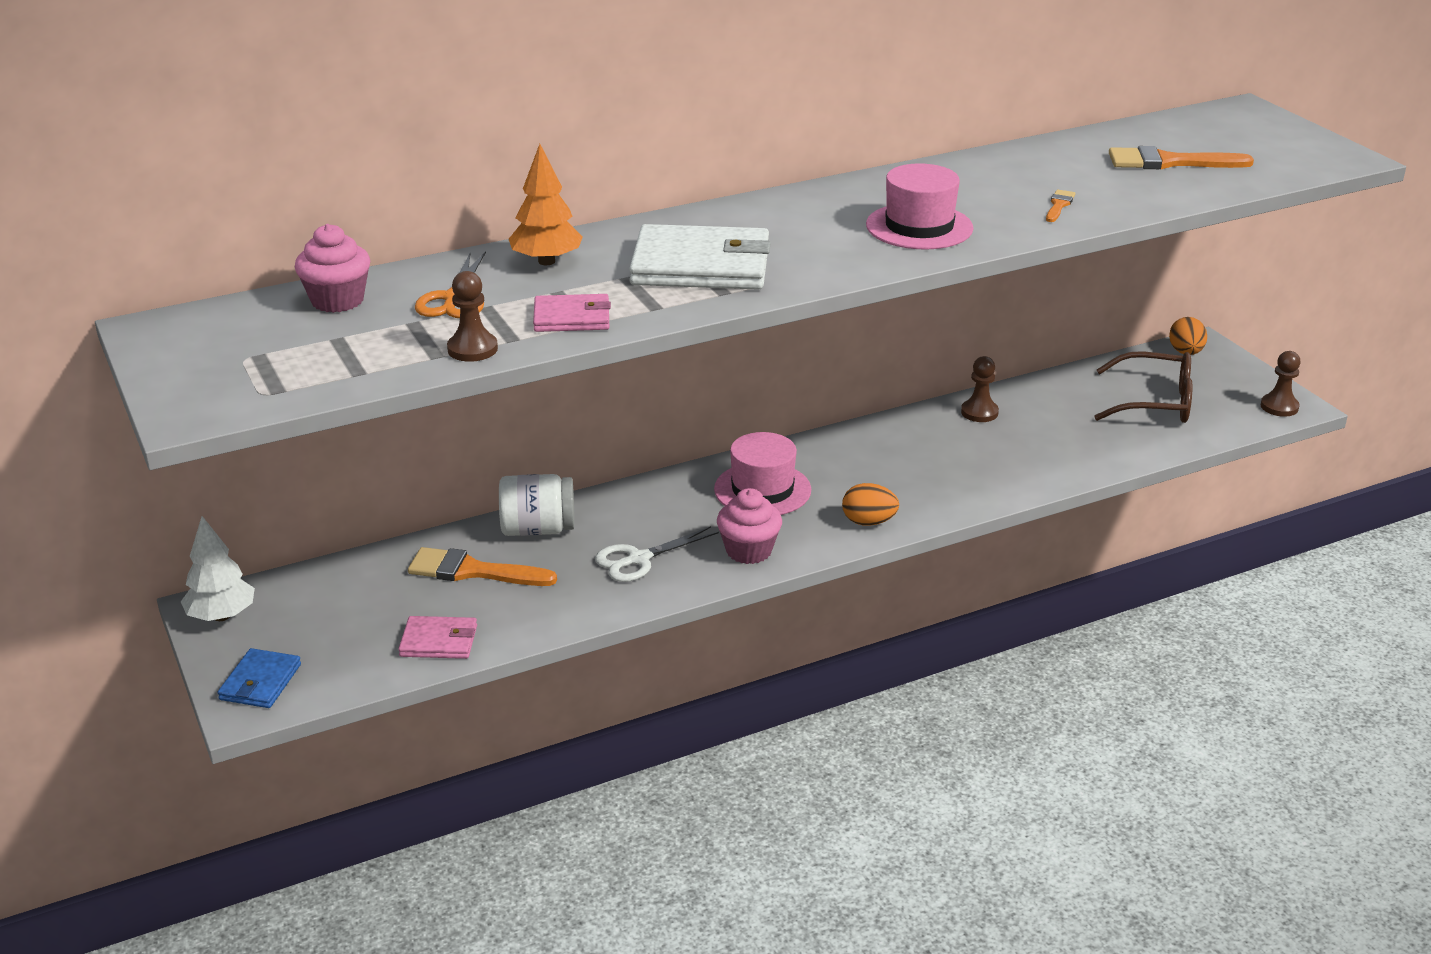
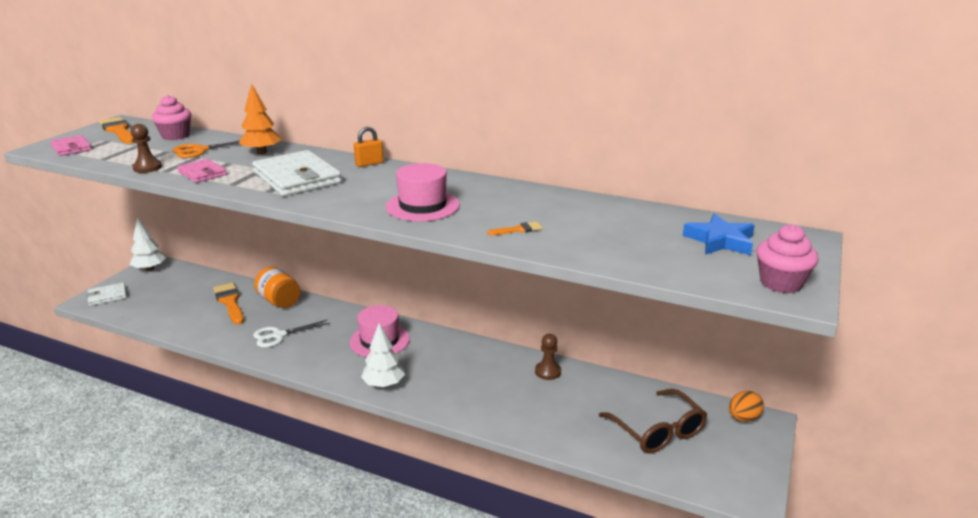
camera: 50 degrees right, 5 degrees down
(260, 682) = (107, 296): blue wallet -> white wallet
(439, 641) = (166, 318): pink wallet -> pink wallet (71, 148)
(538, 529) = (279, 301): white jar -> orange jar
(639, 559) = (279, 335): white scissors -> white scissors turned 45 degrees counterclockwise
(720, 213) = (369, 164): none -> orange padlock
(749, 551) = (317, 361): pink cupcake -> pink cupcake (781, 283)
(868, 522) = (384, 384): orange egg -> white tree
(1169, 162) = (653, 240): orange brush -> orange brush (119, 131)
(1207, 139) = (720, 241): none -> blue star
(1279, 407) = (738, 490): brown pawn -> none

